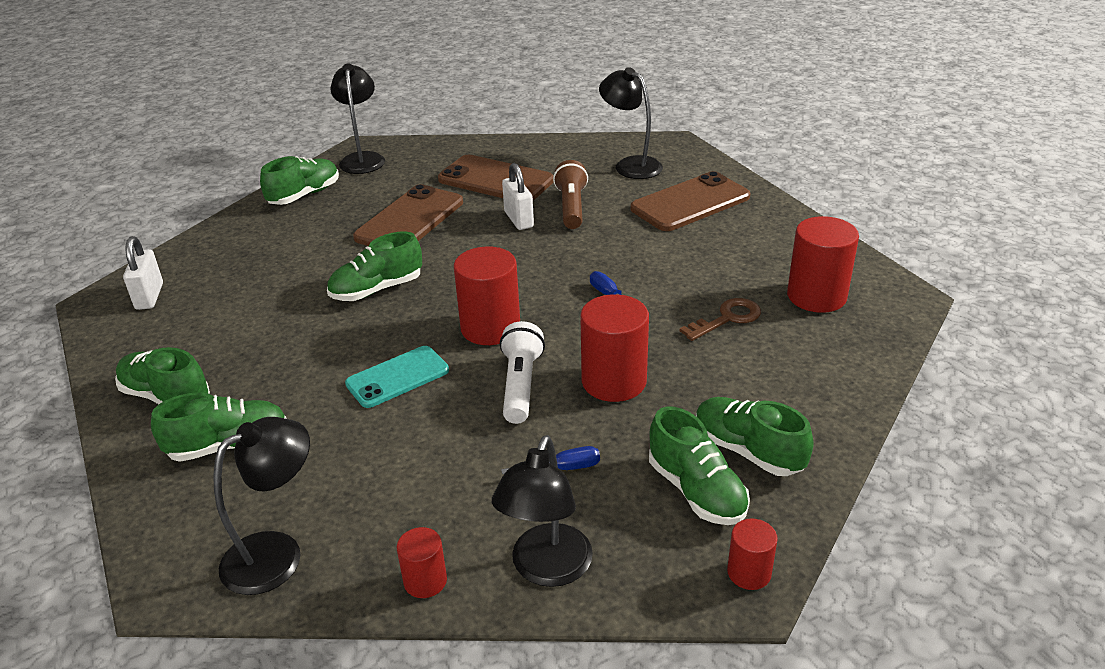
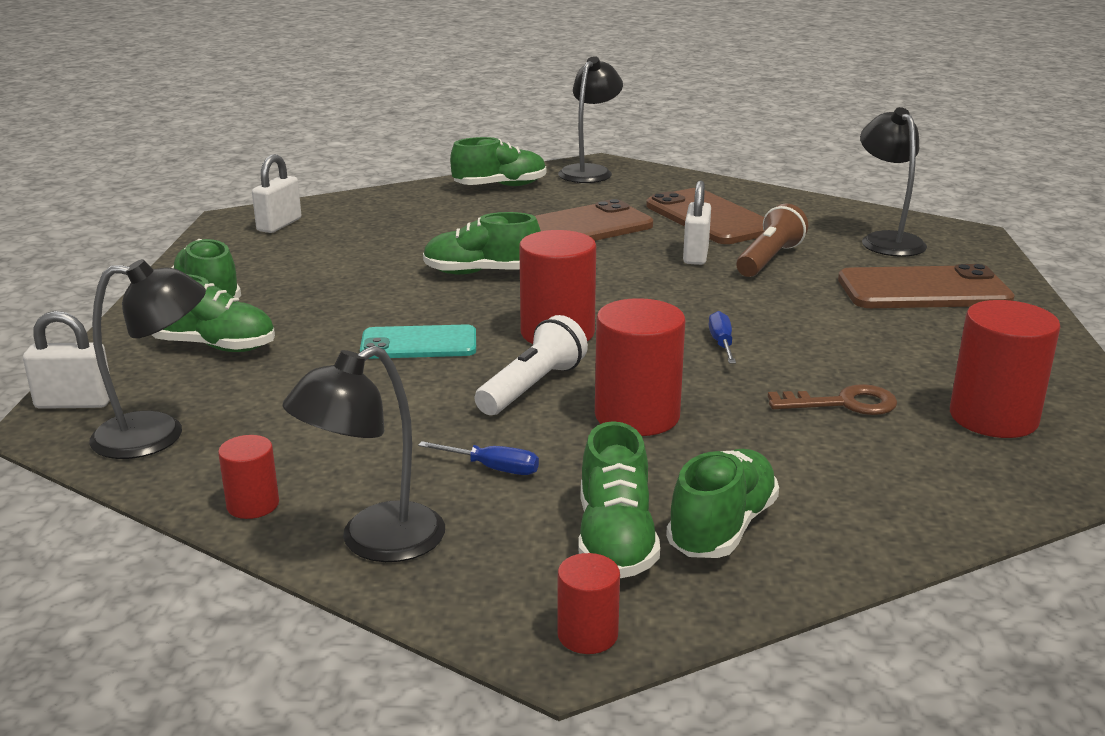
camera: 30 degrees right, 10 degrees down
(164, 555) = (74, 403): none -> white padlock
(747, 451) = (722, 528): green shoe -> green shoe turned 45 degrees clockwise

